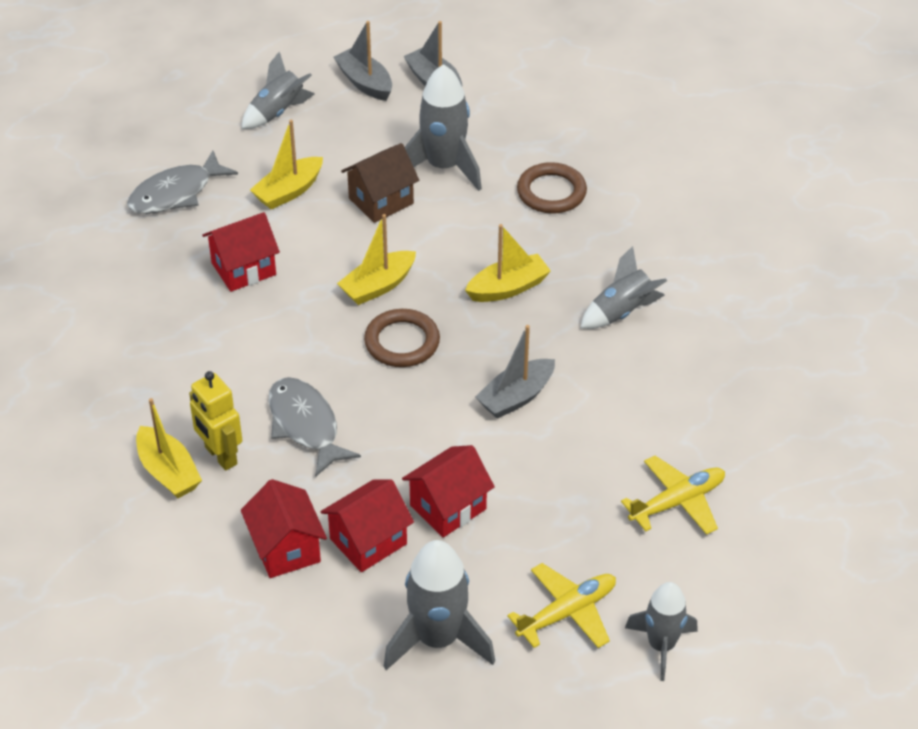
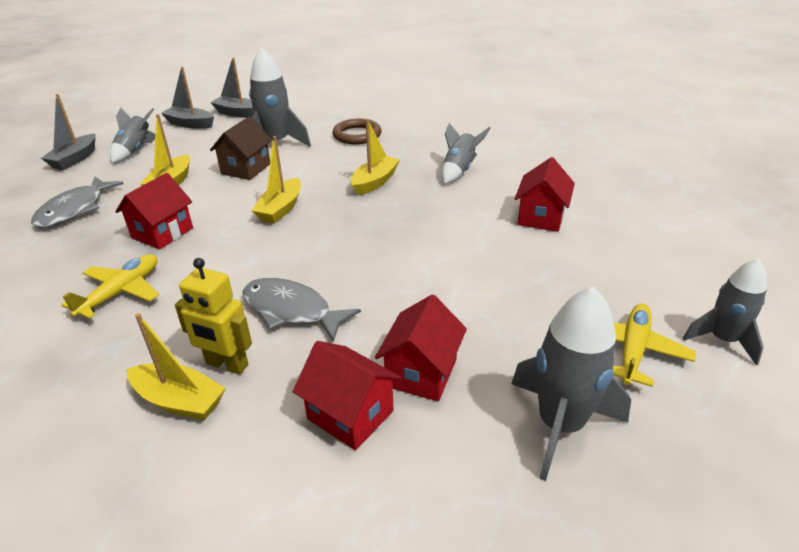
camera: 30 degrees left, 10 degrees down
(402, 342) = (326, 232): brown ring -> none
(448, 507) = (462, 318): red house -> red house (541, 217)
(516, 397) = (440, 233): grey boat -> grey boat (75, 159)
(677, 502) = (613, 248): yellow plane -> yellow plane (121, 292)

